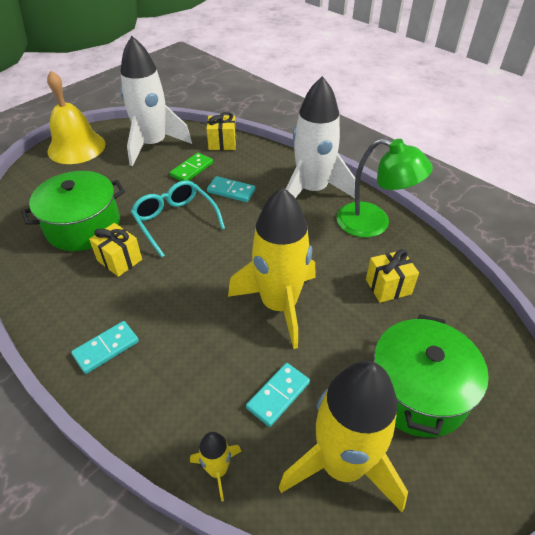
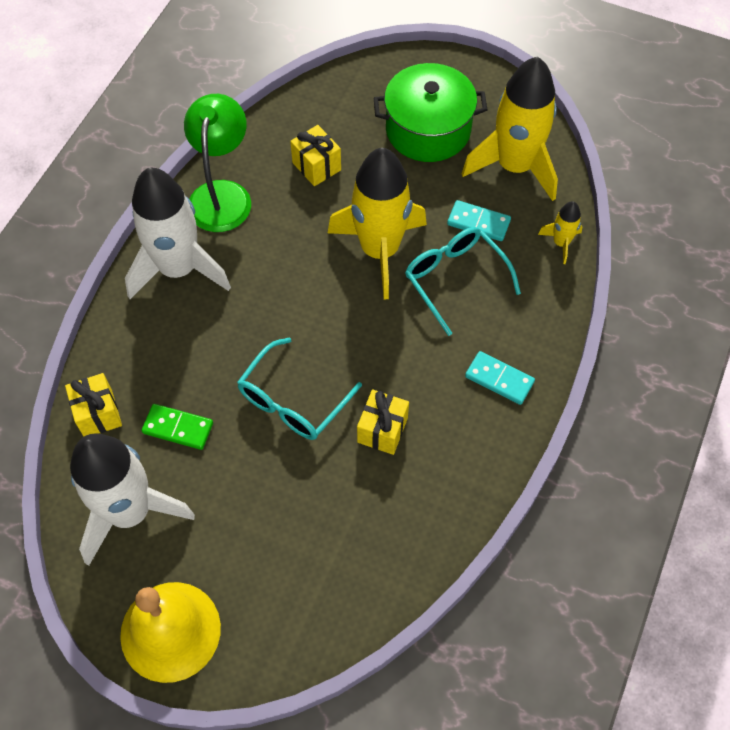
camera: 110 degrees left, 15 degrees up
(83, 226) = (343, 506): green pot -> none
(222, 351) = (455, 279): none -> turquoise glasses
(231, 191) = (211, 359): turquoise domino -> none

